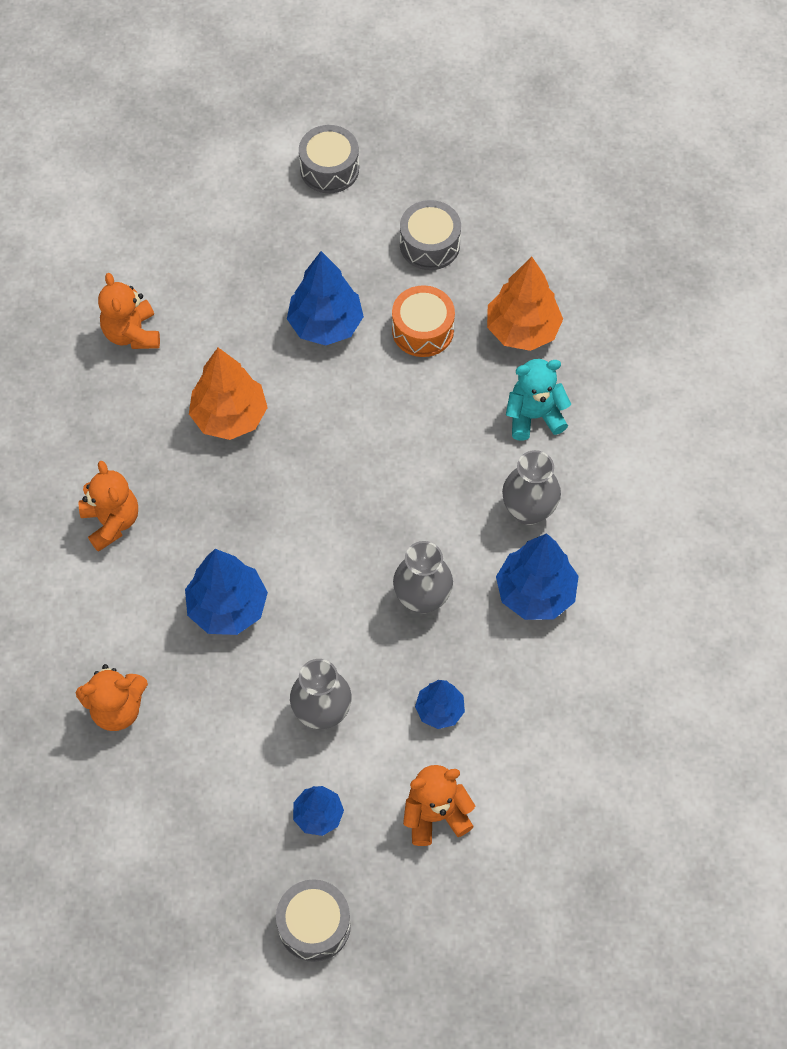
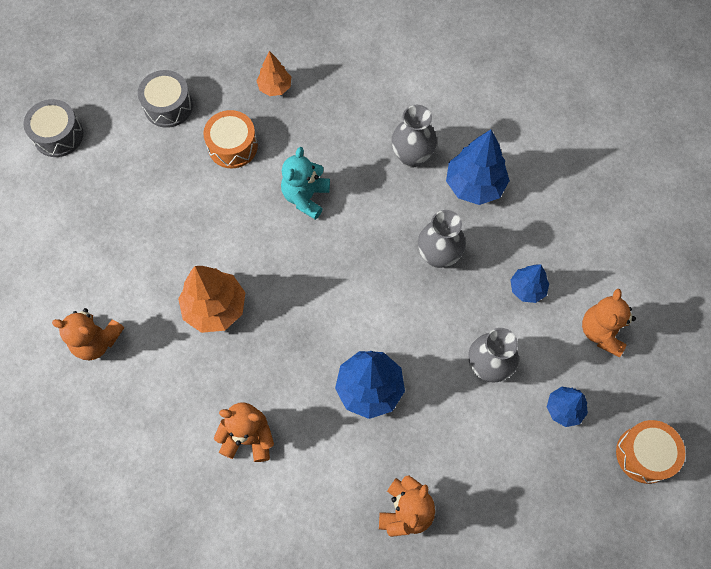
camera: 60 degrees left, 5 degrees up
(314, 925) = (644, 454): grey drum -> orange drum
(325, 325) = (184, 205): blue tree -> none
(522, 330) = (275, 87): orange tree -> orange tree, size x0.59
(534, 416) = (344, 115): turquoise teddy bear -> turquoise teddy bear (305, 197)

